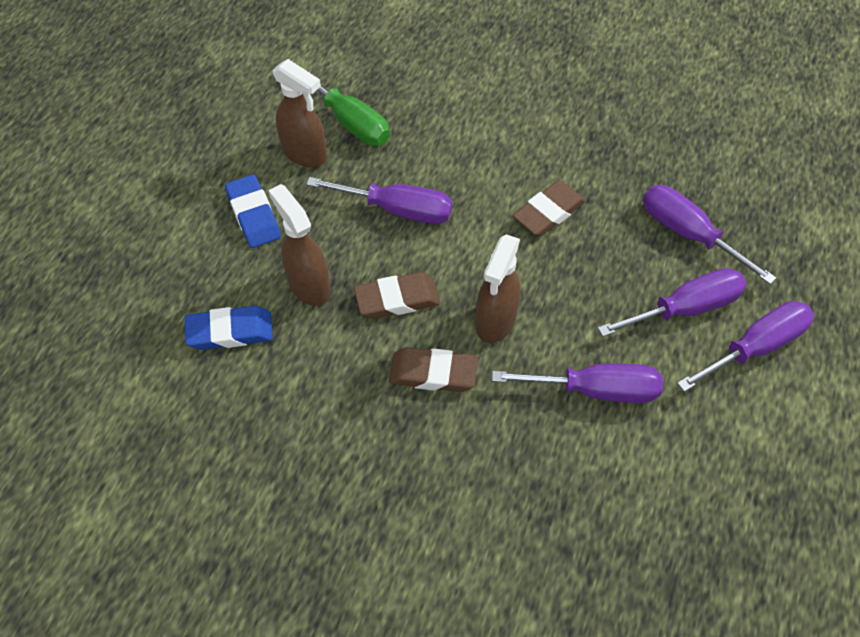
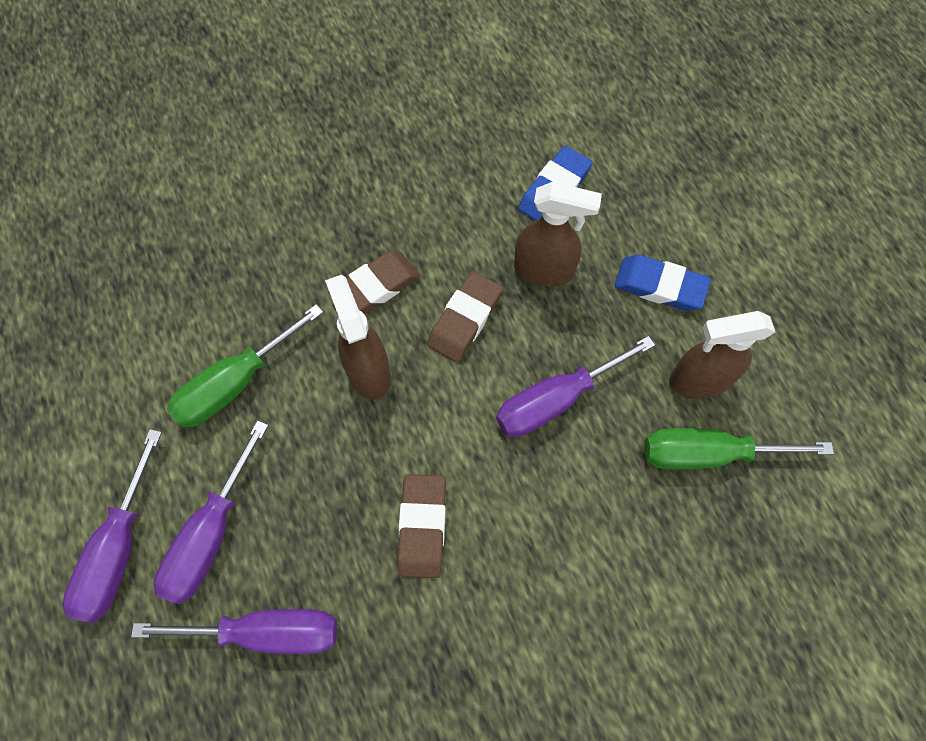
camera: 135 degrees right, 10 degrees up
(595, 390) = (235, 383): purple screwdriver -> green screwdriver

